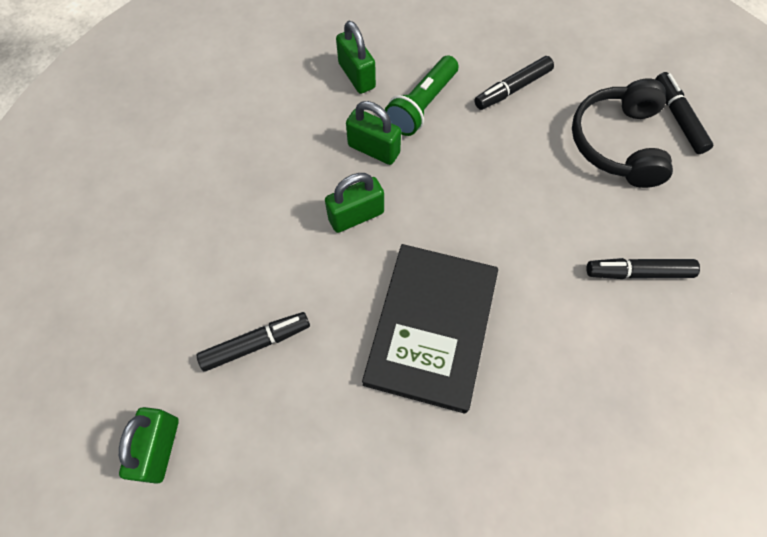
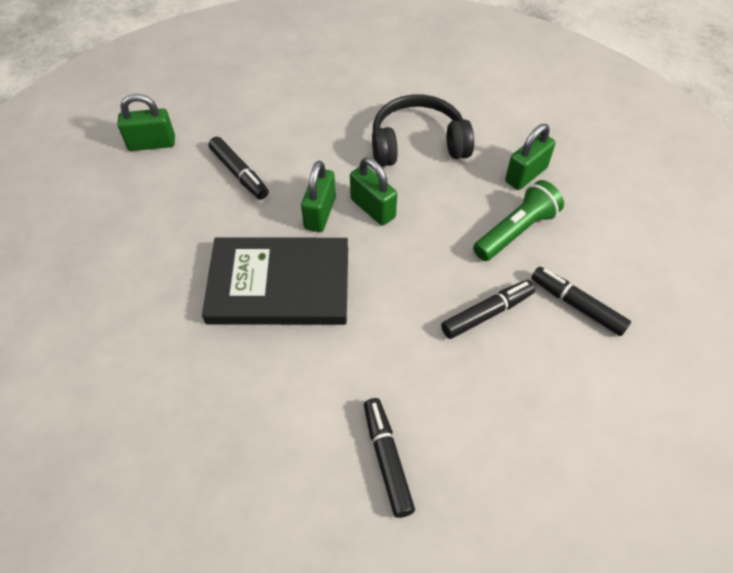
camera: 75 degrees right, 10 degrees down
(373, 149) = (447, 205): green padlock -> green padlock (320, 213)
(422, 105) = (516, 231): green flashlight -> green flashlight turned 120 degrees clockwise
(617, 143) = (552, 422): black headphones -> black headphones (418, 144)
(678, 118) = (624, 490): black marker -> black marker (487, 313)

